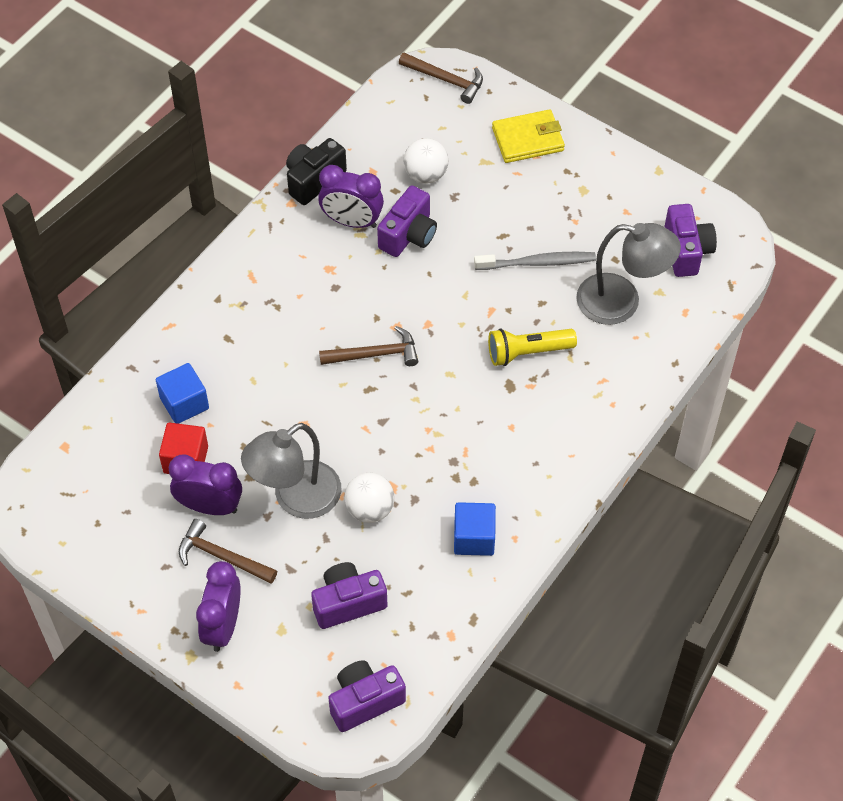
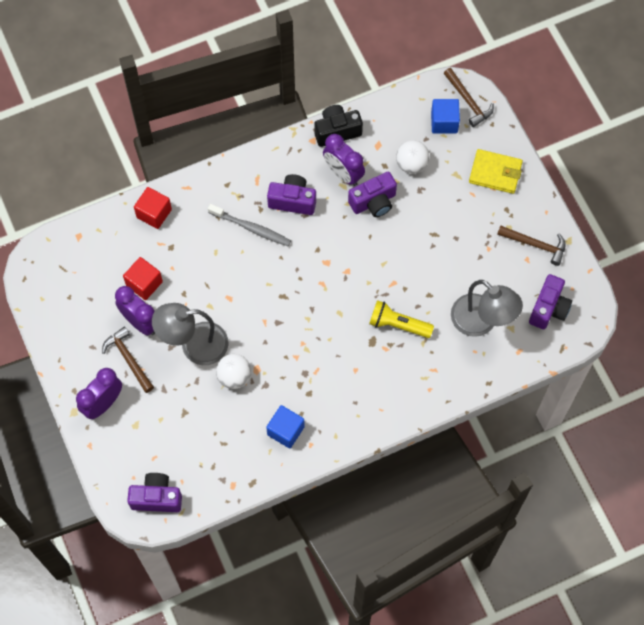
camera: 30 degrees right, 10 degrees up
(146, 374) = (154, 213): none -> red cube
(184, 403) = (165, 245): blue cube -> blue cube (444, 122)
(348, 602) = (184, 430): purple camera -> purple camera (292, 200)
(375, 354) = (301, 274): brown hammer -> brown hammer (535, 245)
(537, 263) = (444, 265): grey toothbrush -> grey toothbrush (251, 228)

